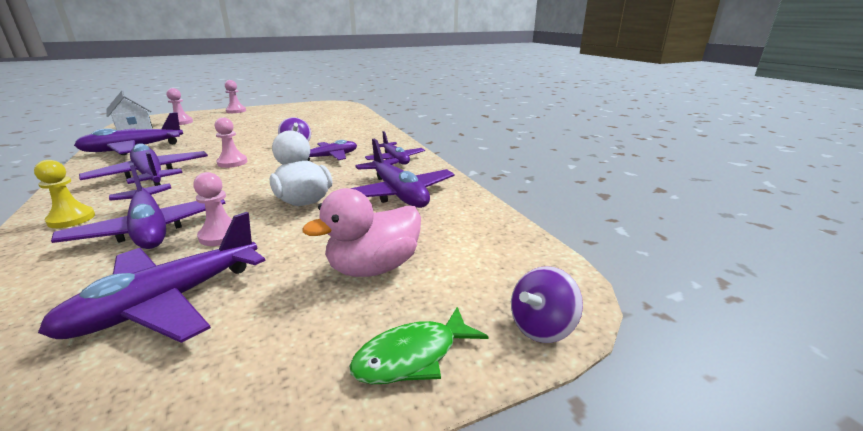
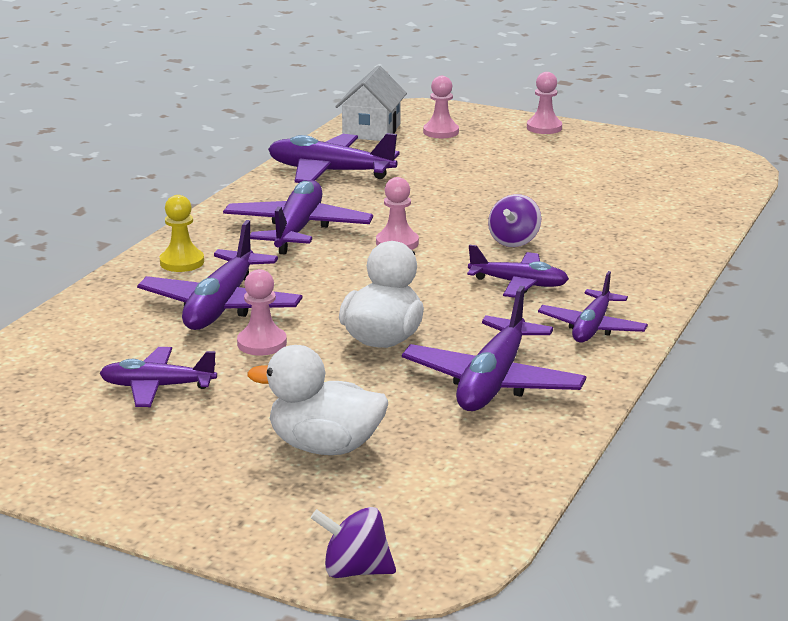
camera: 50 degrees right, 0 degrees up
(168, 302) = (157, 387): purple plane -> purple plane, size x0.63
(374, 268) = (325, 446): pink duck -> white duck
(412, 356) = (238, 522): green fish -> none

